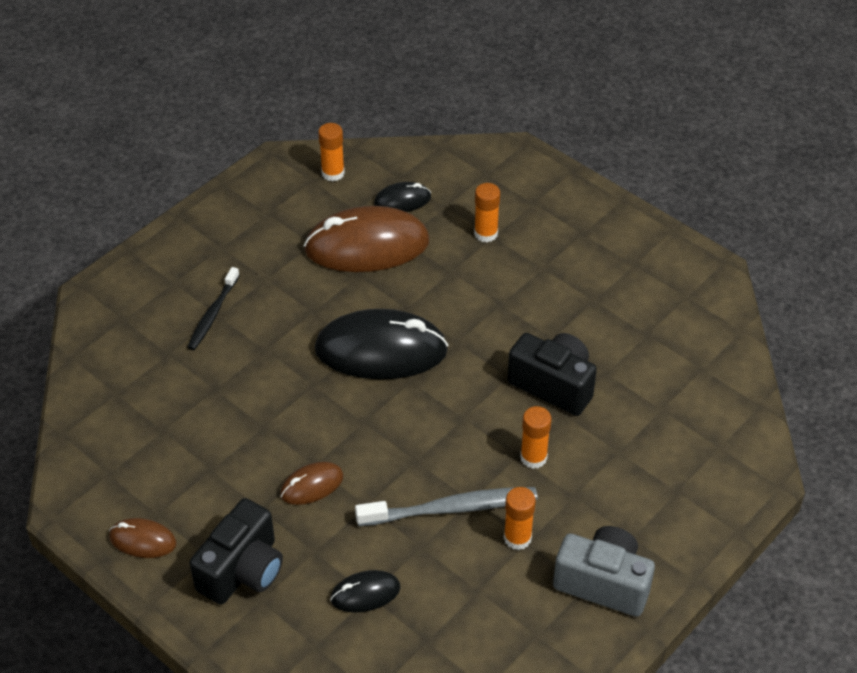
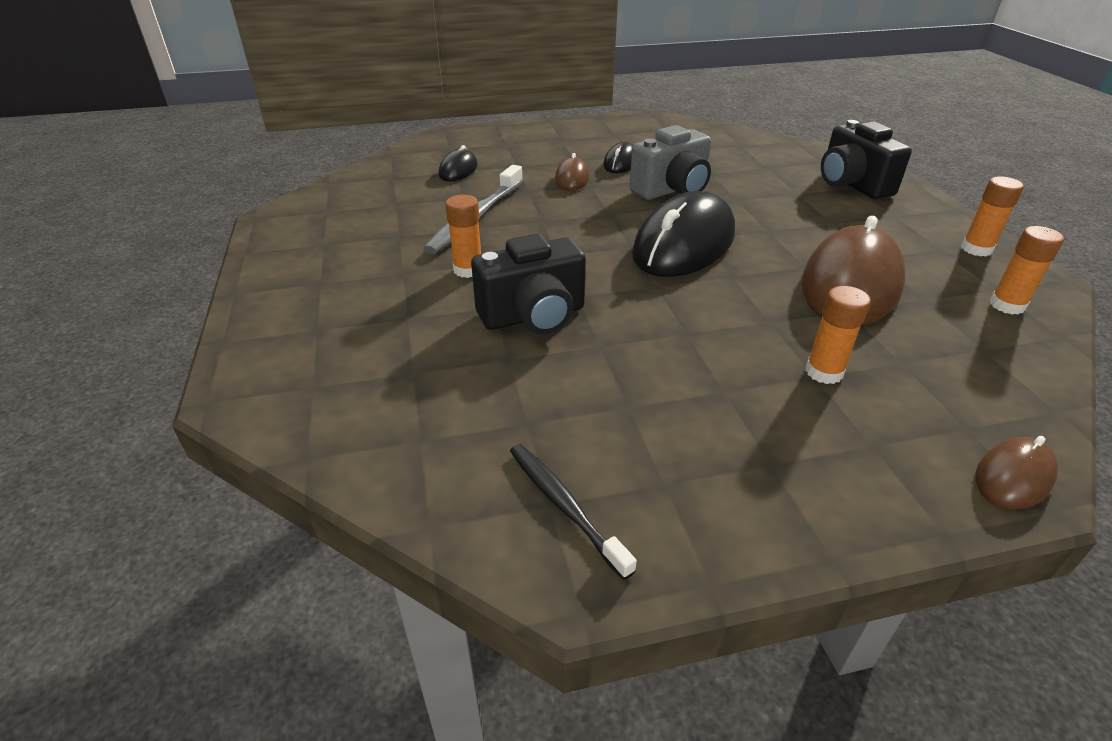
camera: 125 degrees right, 10 degrees down
(142, 540) = (599, 127): brown mouse -> brown mouse (1013, 477)
(213, 314) = (800, 191): black toothbrush -> black toothbrush (565, 506)
(243, 570) = (534, 144): black camera -> black camera (851, 184)
(402, 200) = (928, 334): black mouse -> black mouse (621, 163)
(517, 538) = (408, 233): orange glue stick -> orange glue stick (976, 249)
(603, 583) = (311, 251): grey camera -> grey camera (672, 190)

